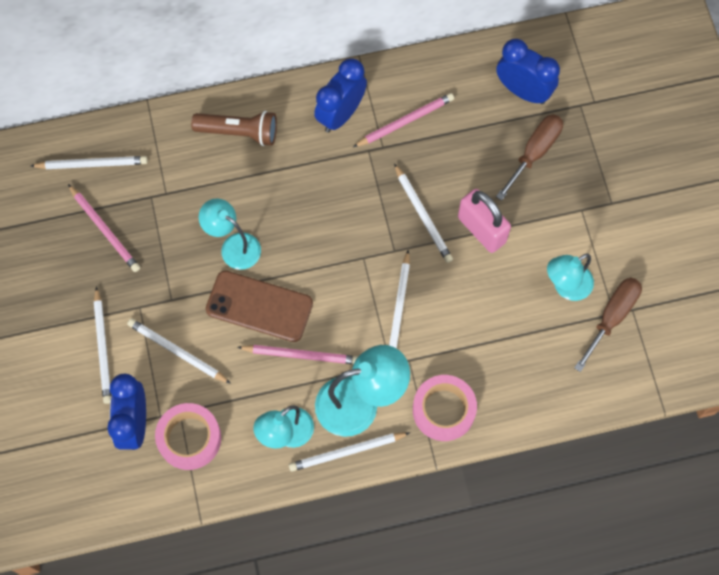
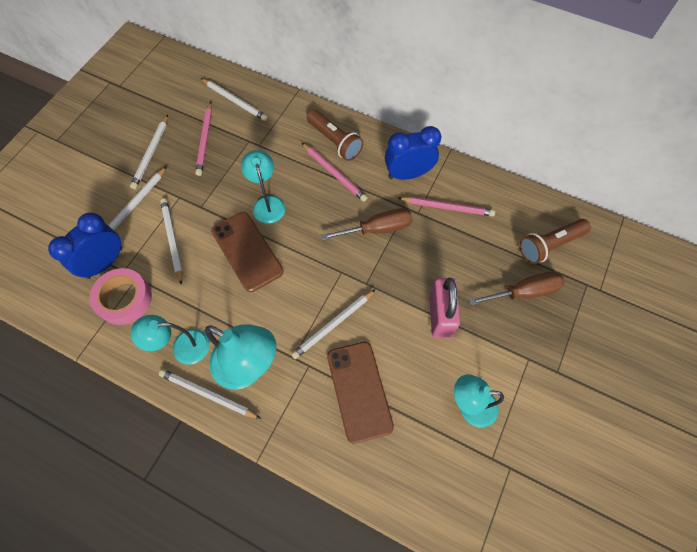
camera: 40 degrees right, 5 degrees down
(301, 355) = (242, 302): pink pencil -> pink pencil (334, 173)
(423, 215) = (406, 275): white pencil -> white pencil (151, 153)
(443, 410) = (300, 422): pink tape -> none
(469, 346) = (359, 391): none -> brown phone
(523, 91) = (549, 245): blue clock -> brown flashlight
(612, 317) = (488, 460): brown screwdriver -> brown screwdriver (378, 229)

